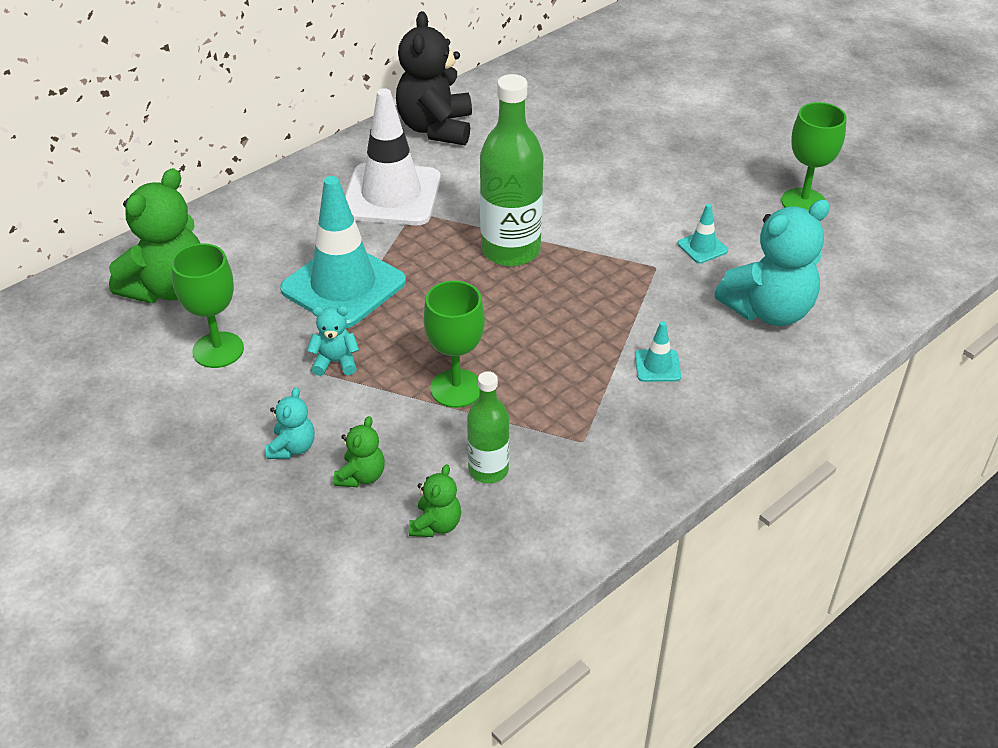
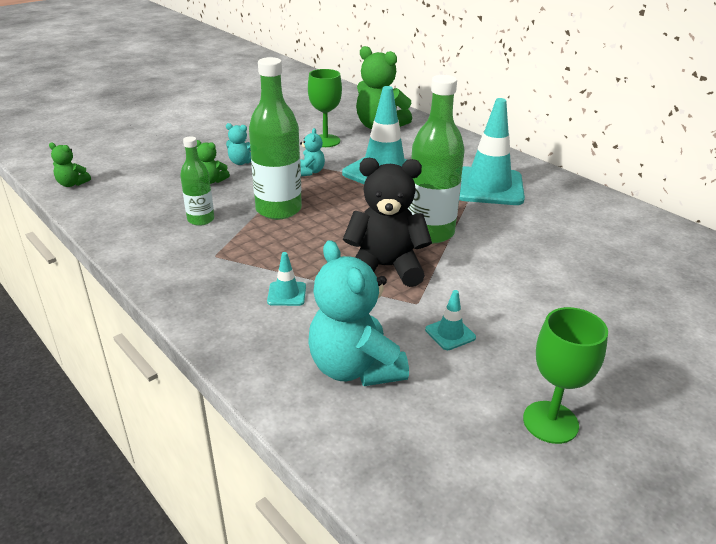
camera: 90 degrees right, 10 degrees down
(391, 195) = (488, 187): white traffic cone -> turquoise traffic cone
(436, 128) = (585, 203): black teddy bear -> black teddy bear (385, 267)
(436, 525) = (163, 202): green teddy bear -> green teddy bear (72, 184)
(456, 388) = (278, 209): green goblet -> green bottle

